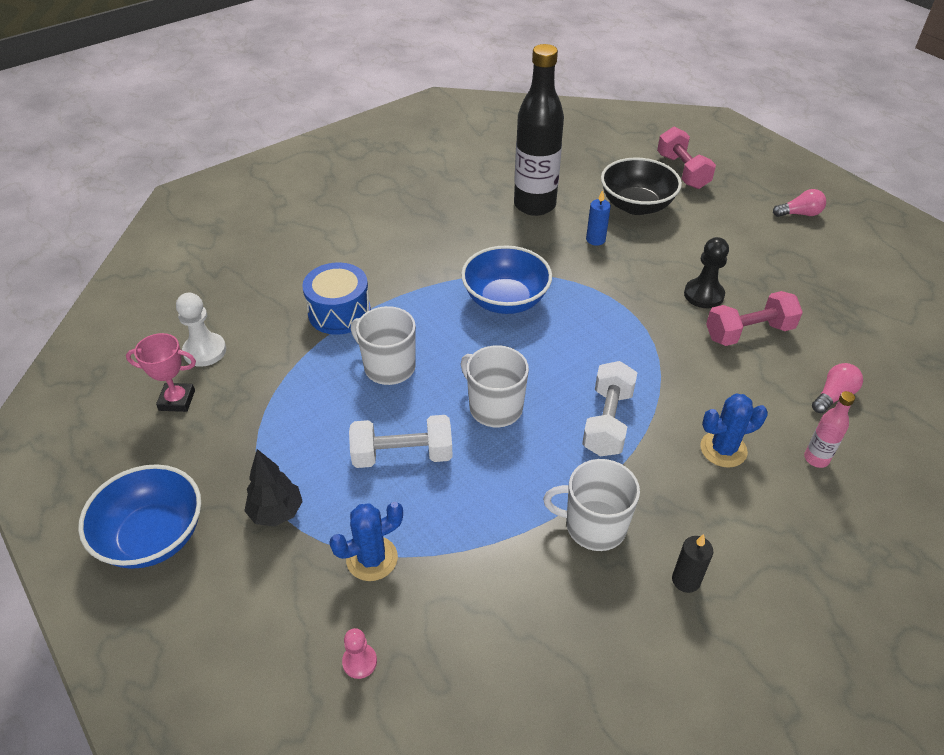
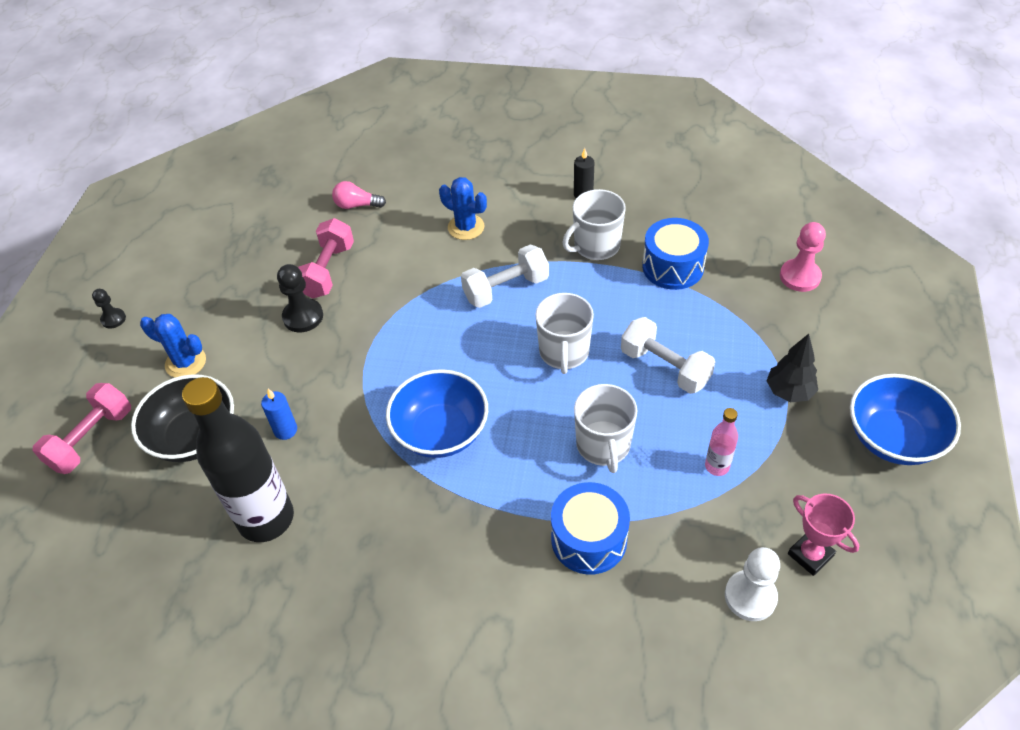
camera: 130 degrees left, 5 degrees up
(359, 661) = (800, 276): pink pawn -> pink pawn, size x1.66
(372, 558) = (747, 320): blue cactus -> blue cactus (185, 362)
(498, 563) = (673, 267): none -> blue drum
(594, 526) = (596, 246): white mug -> white mug turned 90 degrees clockwise
(749, 332) = (328, 271): pink dumbbell -> pink dumbbell turned 75 degrees clockwise
(799, 214) = (113, 319): pink light bulb -> black pawn
(816, 459) = (427, 189): pink bottle -> pink bottle (717, 466)

